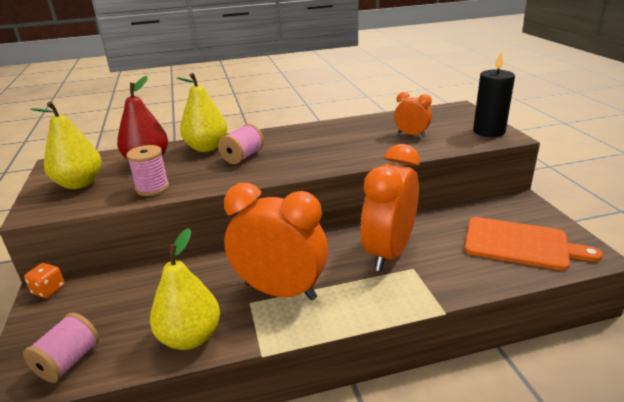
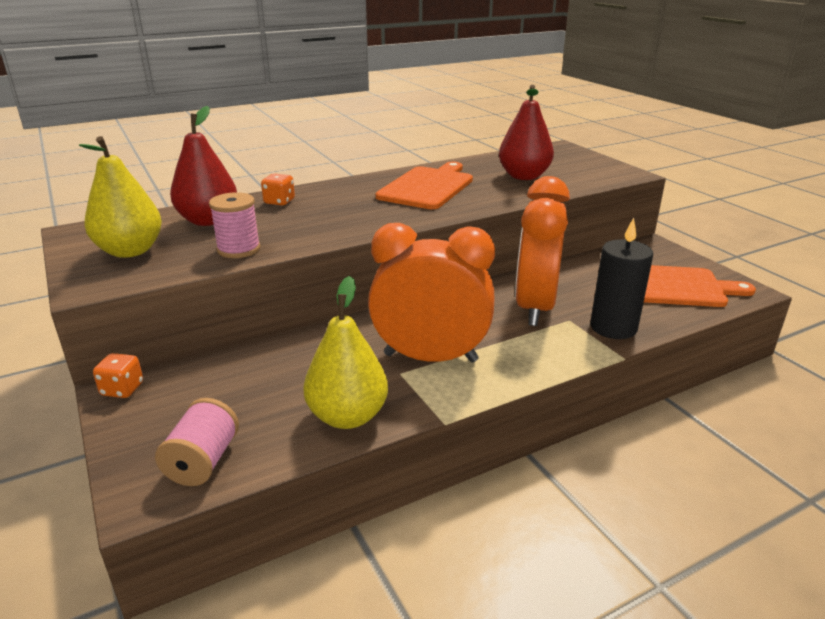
camera: 15 degrees left, 0 degrees up
(207, 148) = (279, 202): yellow pear -> orange dice
(242, 157) = (334, 209): pink spool -> none
(326, 140) = (427, 187): none -> orange cutting board
(411, 134) = (524, 176): orange clock -> red pear
(489, 131) = (607, 169): black candle -> black candle (613, 327)

